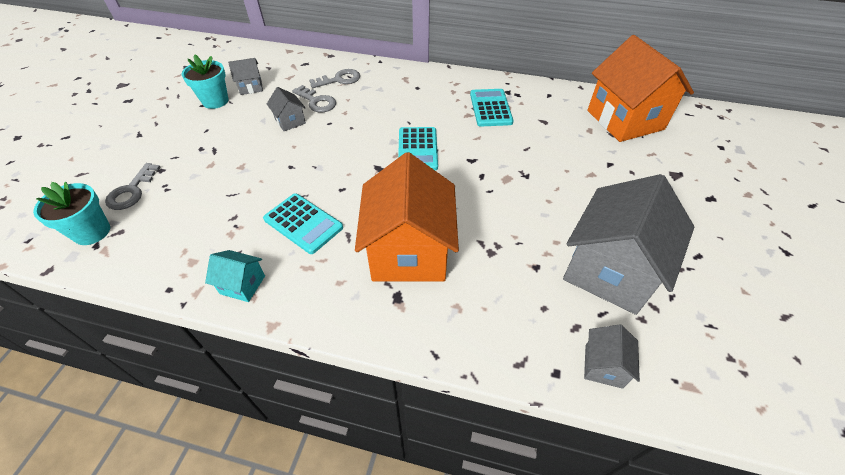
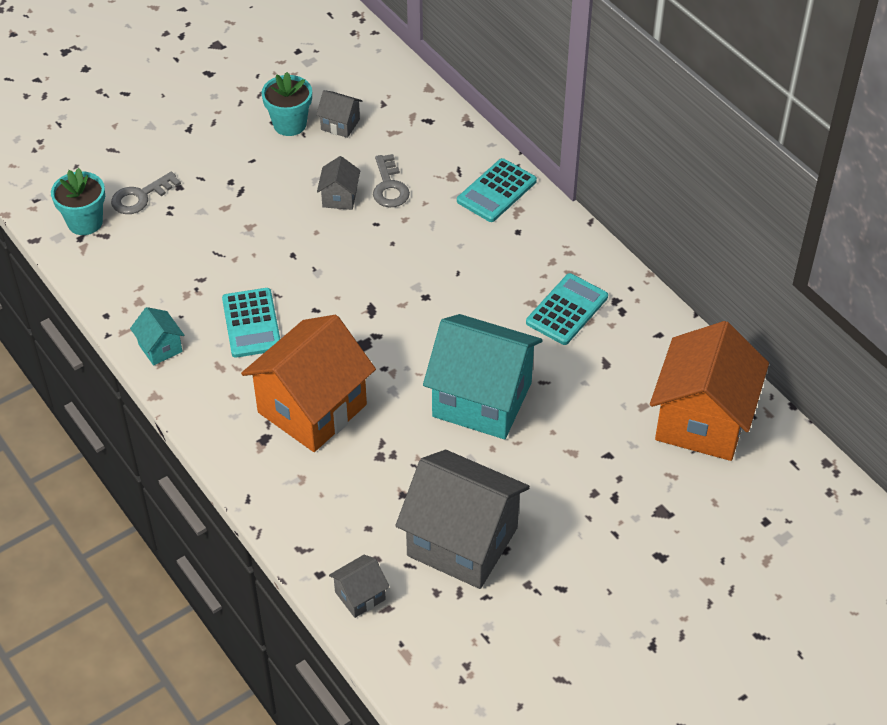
camera: 40 degrees right, 0 degrees up
(339, 80) = (442, 168): grey key -> none
(417, 149) = (430, 311): turquoise calculator -> turquoise calculator (496, 191)
(507, 178) = (482, 399): none -> turquoise house
(610, 270) = (462, 542): grey house -> grey house turned 45 degrees clockwise

